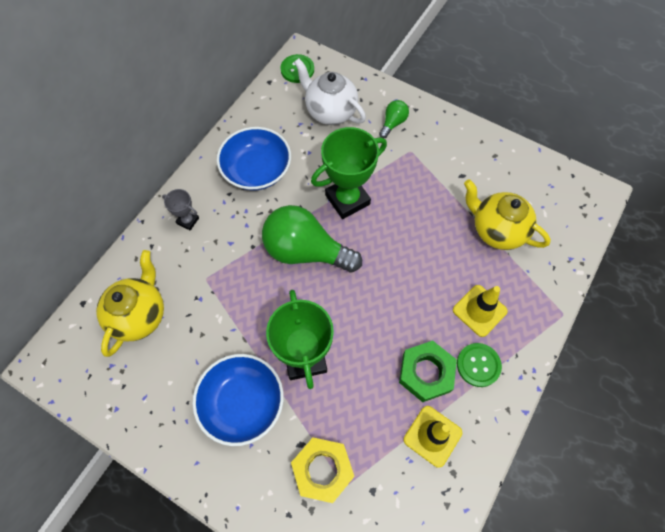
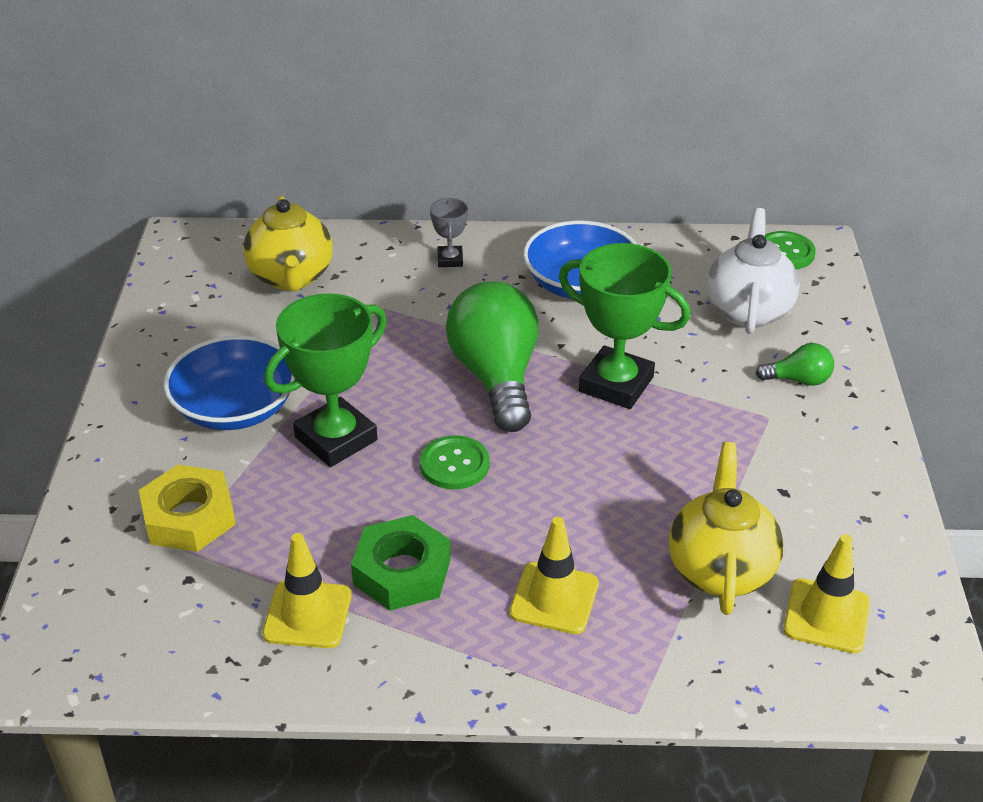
camera: 60 degrees right, 25 degrees down
(139, 315) = (291, 278): yellow teapot -> yellow teapot turned 90 degrees clockwise
(478, 365) = (458, 629): green button -> green button (454, 464)
(543, 206) = (826, 616): none -> yellow traffic cone

